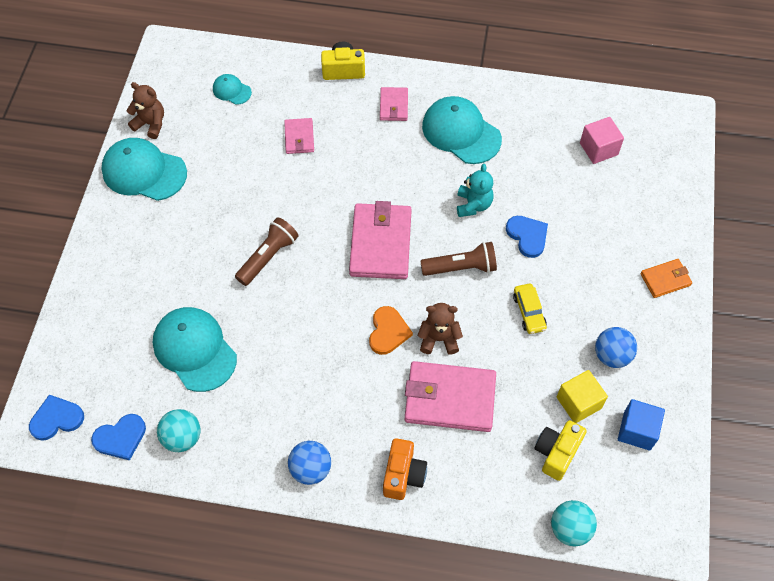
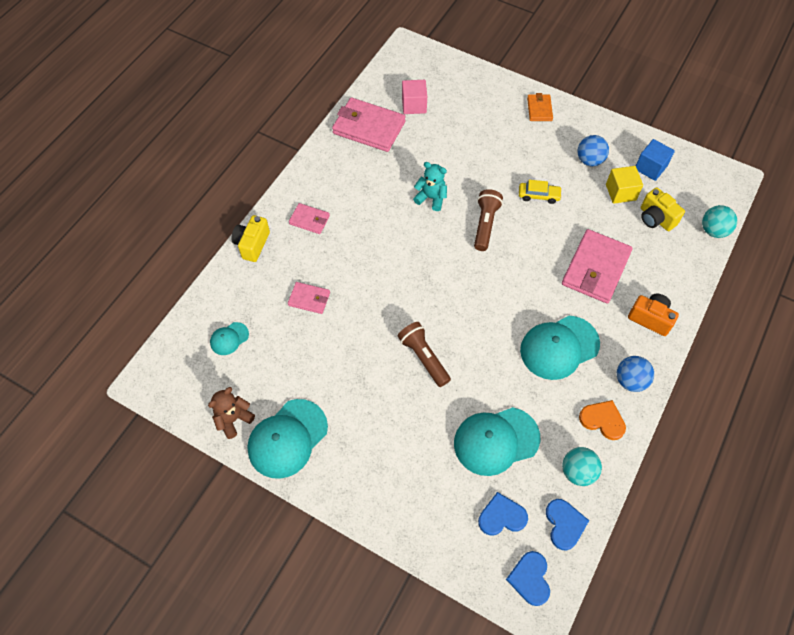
camera: 70 degrees left, 0 degrees up
(380, 244) = (443, 271): pink wallet -> pink wallet (369, 127)
(388, 332) = (525, 291): orange heart -> orange heart (602, 420)
(439, 339) = (543, 259): brown teddy bear -> none
(461, 132) = (359, 183): turquoise cap -> turquoise cap (559, 347)
(527, 236) = (473, 174): blue heart -> blue heart (501, 516)

